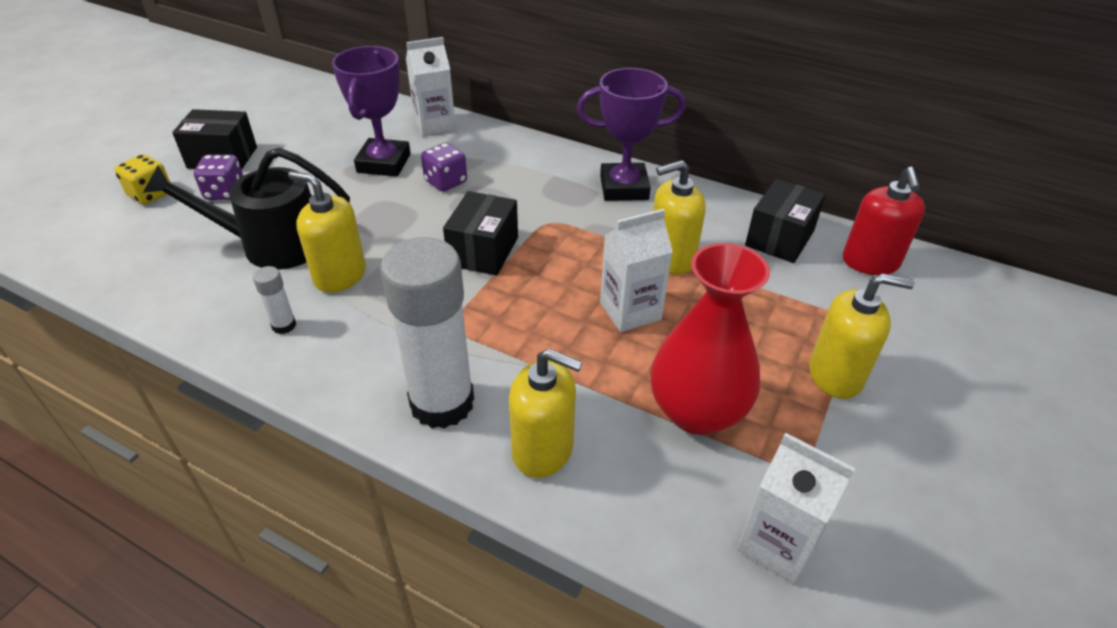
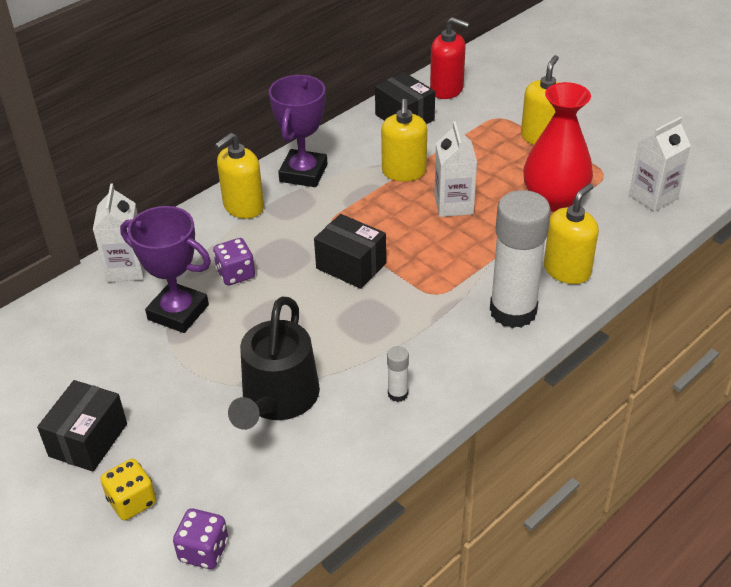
camera: 70 degrees left, 0 degrees up
(225, 192) = (164, 436): purple dice -> purple dice (204, 550)
(340, 275) = (345, 355): yellow soap dispenser -> yellow soap dispenser (243, 207)

